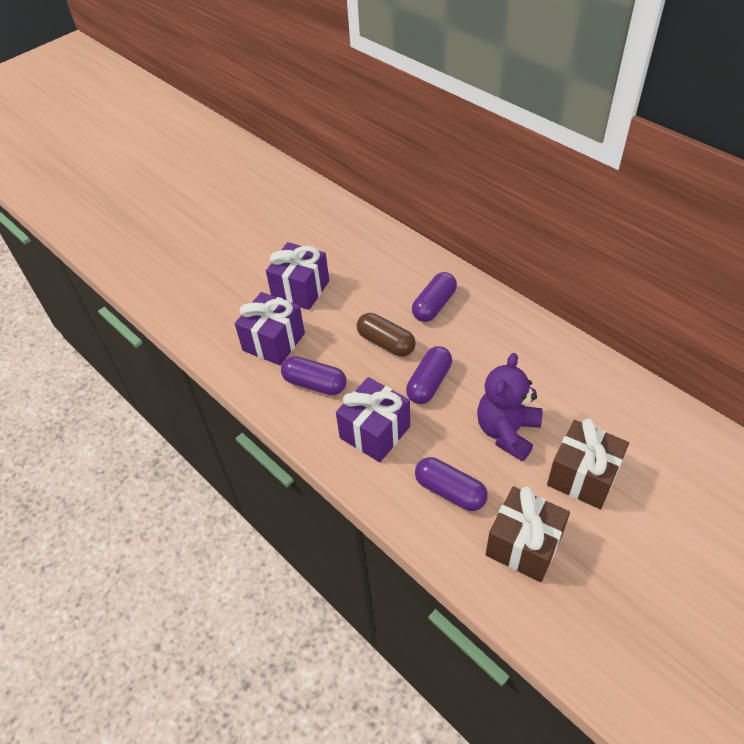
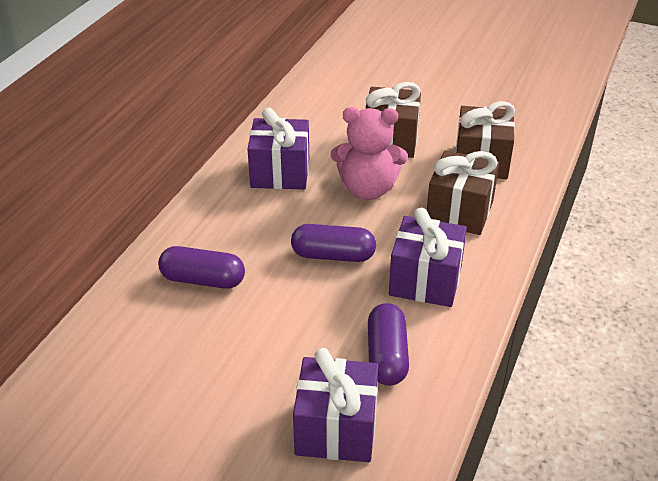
camera: 115 degrees left, 10 degrees down
(300, 289) = (215, 436): purple gift -> purple gift (280, 173)
(386, 343) = (287, 307): brown capsule -> none
(450, 491) = (459, 211): purple capsule -> brown gift
(507, 432) = (367, 189): purple teddy bear -> pink teddy bear

